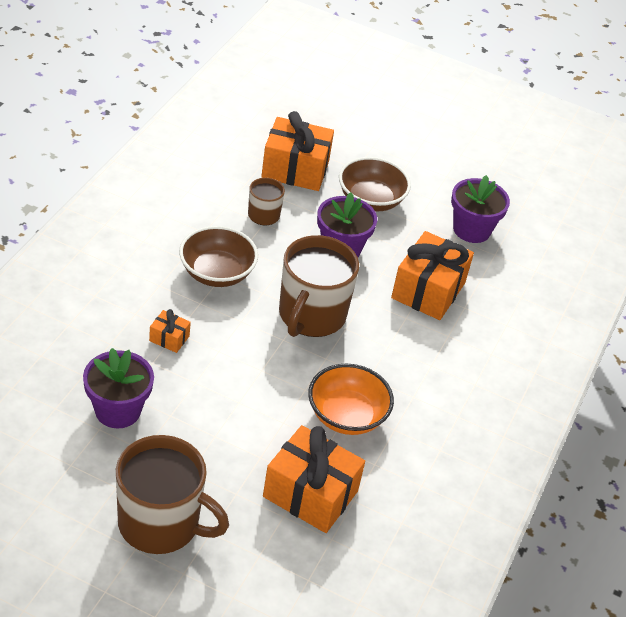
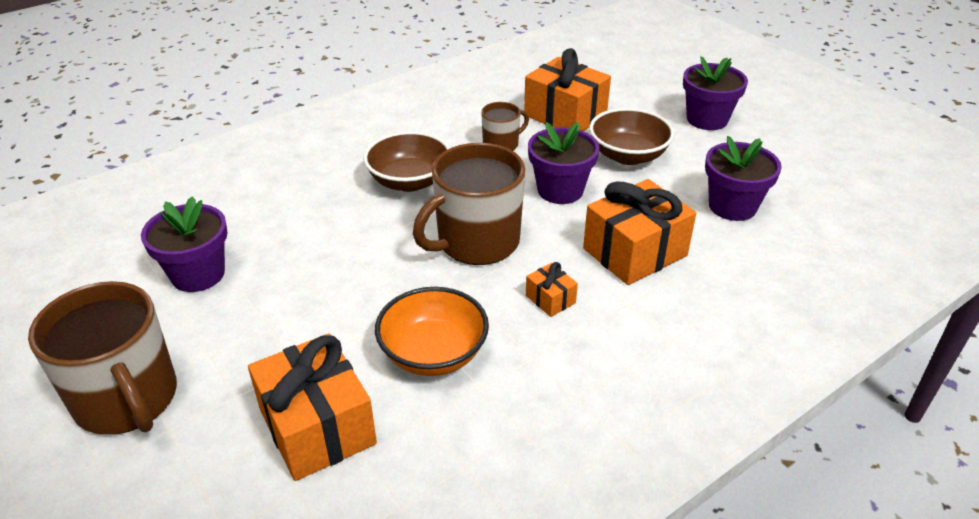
camera: 35 degrees right, 5 degrees down
(169, 338) = (310, 225): orange gift -> orange gift (550, 299)
(408, 146) = (707, 119): none -> purple flower pot

